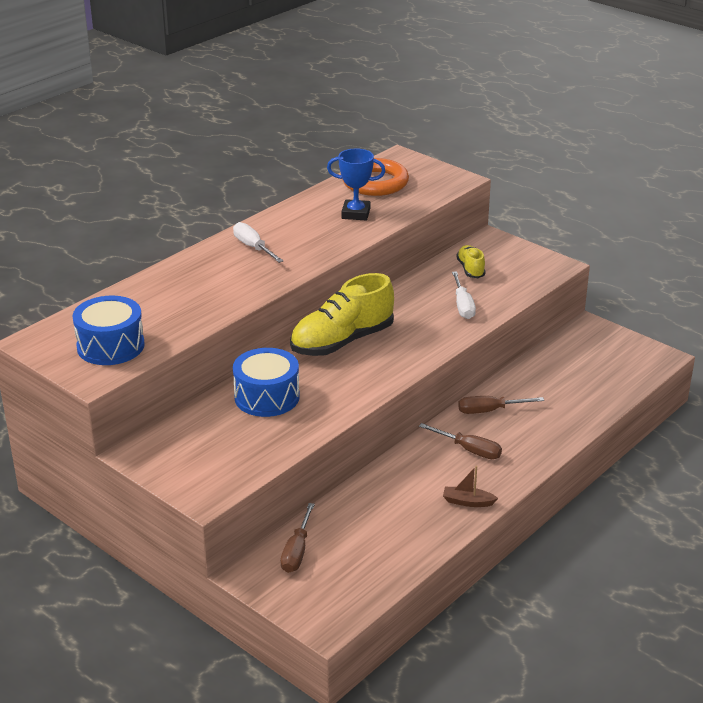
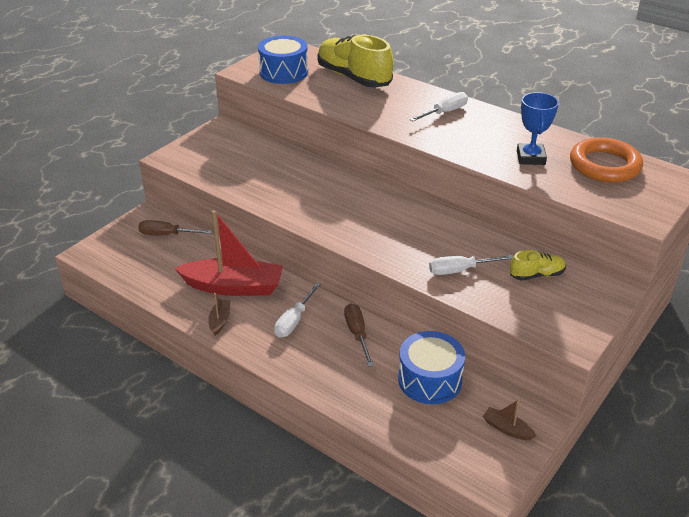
camera: 85 degrees right, 5 degrees up
(267, 397) = (290, 172): blue drum -> blue drum (429, 380)
(342, 341) = (378, 202): yellow shoe -> yellow shoe (353, 78)
(409, 492) = (233, 287): none -> red boat
(469, 450) = (294, 321): brown screwdriver -> white screwdriver
(604, 343) = (507, 429): none -> brown boat

